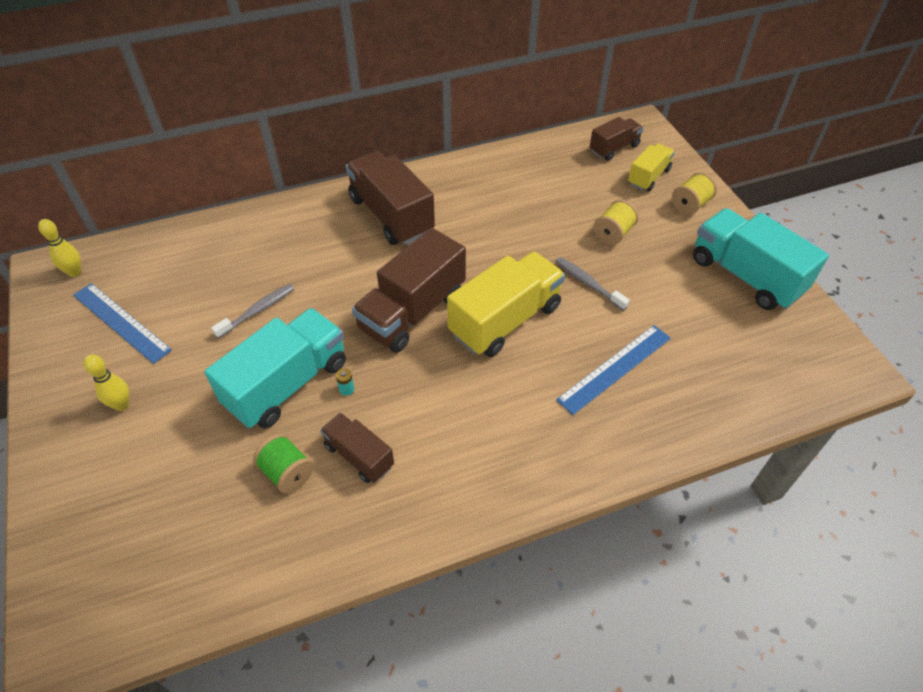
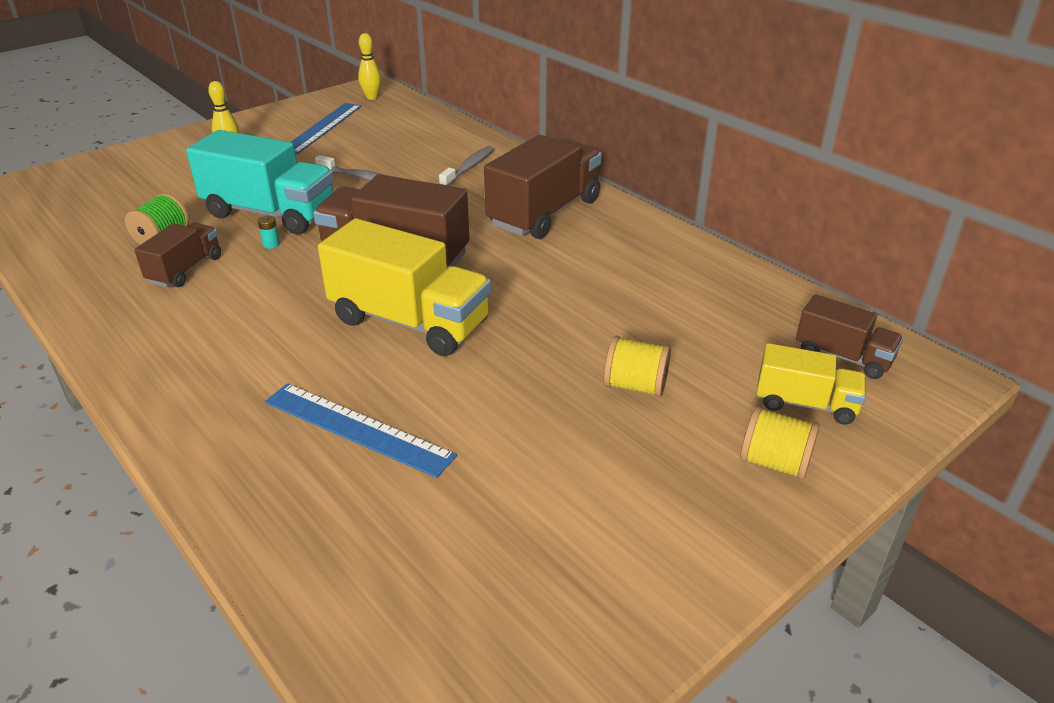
camera: 70 degrees right, 15 degrees down
(588, 283) = (513, 378): grey toothbrush -> grey toothbrush (469, 167)
(745, 276) = (633, 559): turquoise truck -> none

